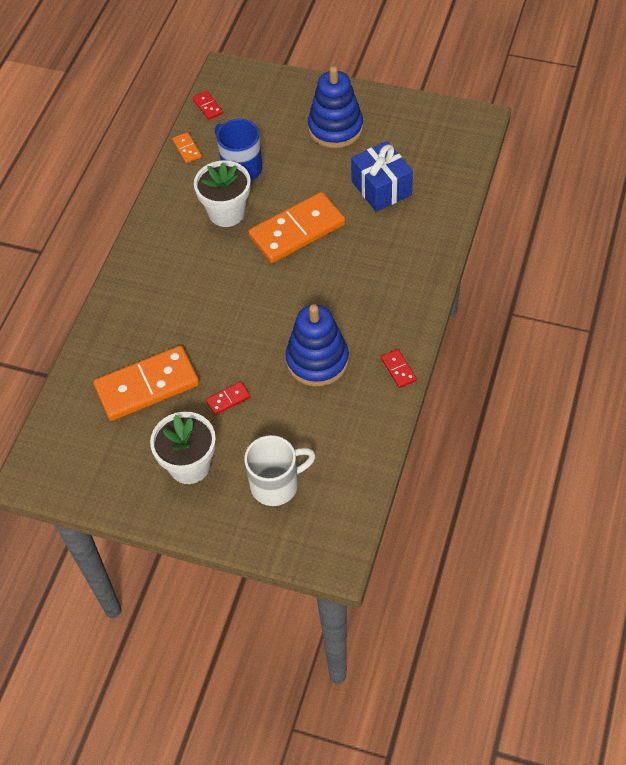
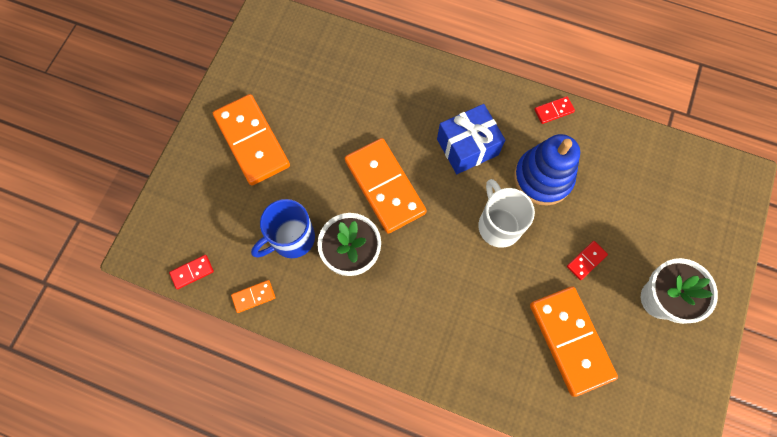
camera: 90 degrees left, 15 degrees up
(228, 399) = (586, 261): red domino -> red domino turned 75 degrees clockwise
(276, 484) = (676, 221): white mug -> white mug (498, 225)
(335, 128) = (252, 141): blue stacking toy -> orange domino
(381, 188) = (339, 106): blue gift -> blue gift (467, 147)

